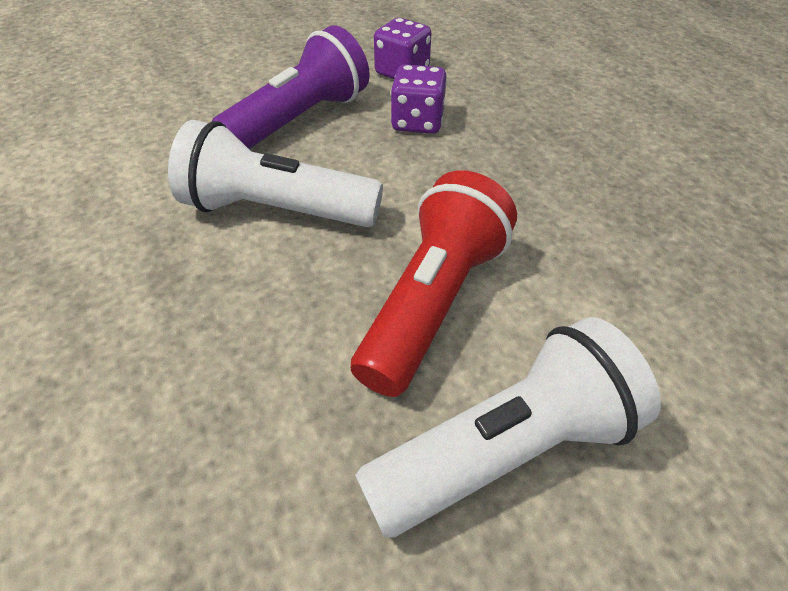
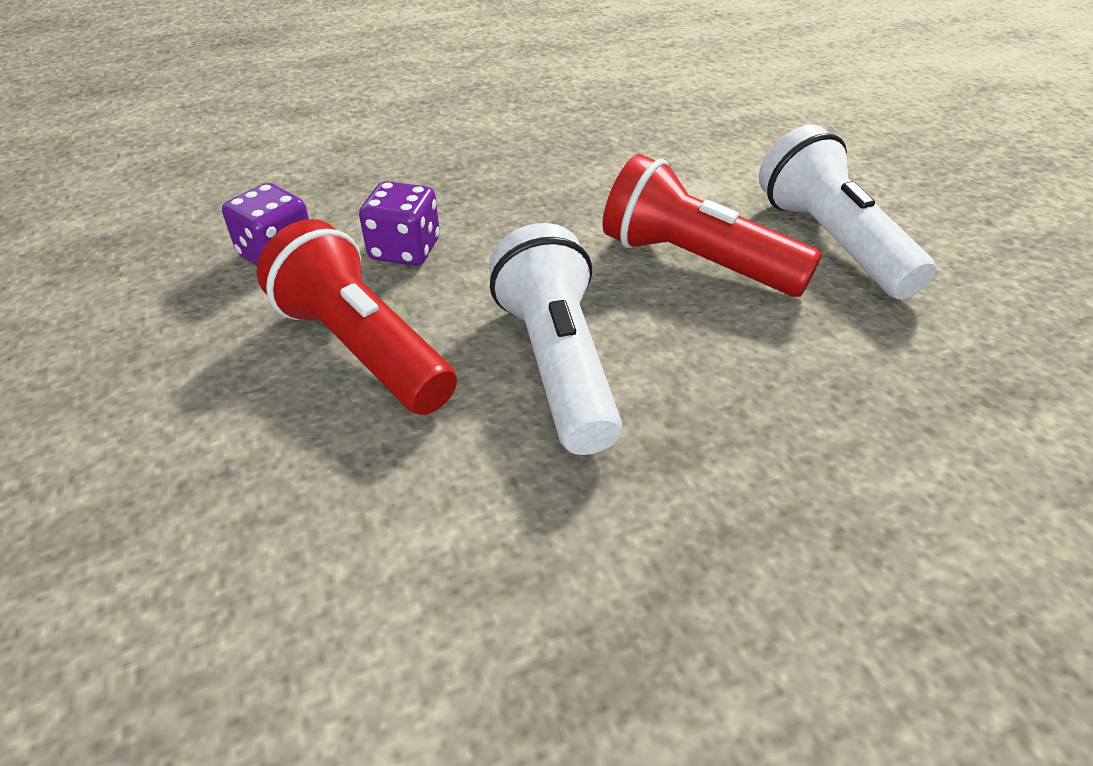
camera: 85 degrees left, 5 degrees down
(277, 210) = (557, 364): white flashlight -> white flashlight turned 150 degrees clockwise
(300, 120) = (363, 348): purple flashlight -> red flashlight

